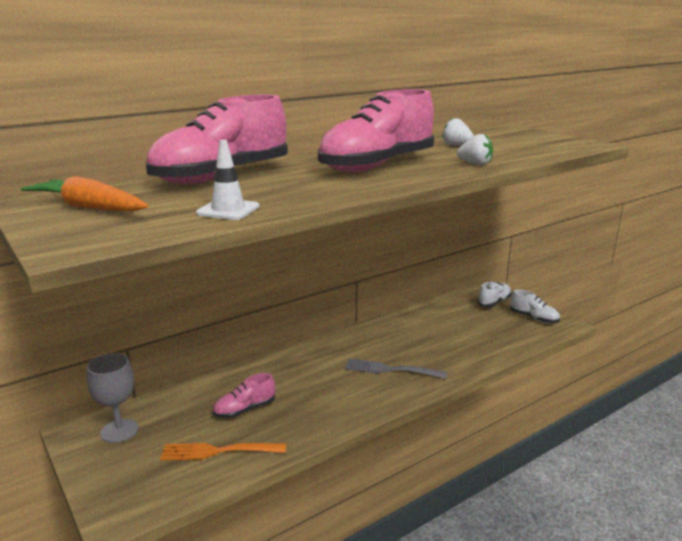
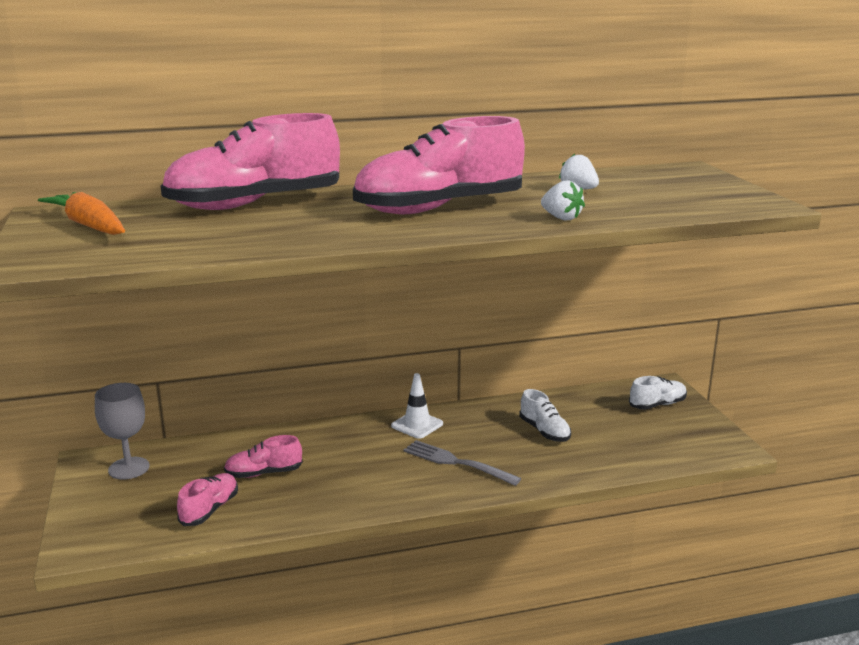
camera: 20 degrees right, 0 degrees up
(219, 451) = (210, 510): orange fork -> pink shoe
(228, 210) = (211, 244): white traffic cone -> white traffic cone (417, 425)
(533, 318) = (695, 434): white shoe -> white shoe (544, 431)

